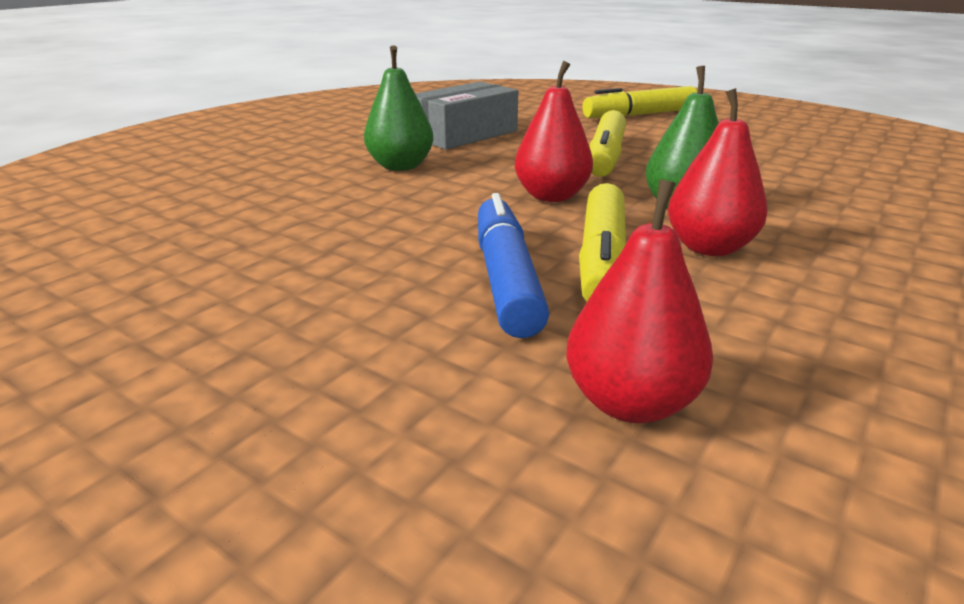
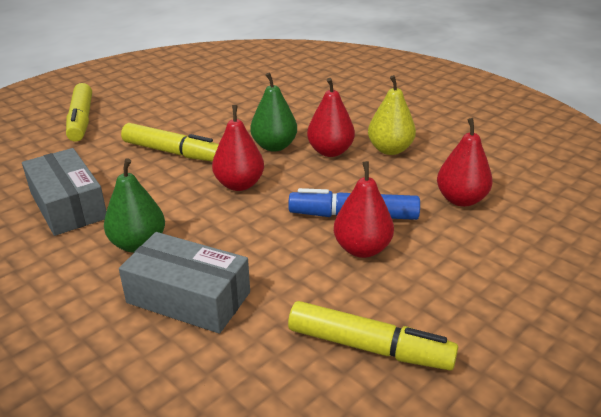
camera: 80 degrees left, 5 degrees up
(303, 197) = (188, 297): none -> grey box
(409, 290) = (362, 249): none -> red pear
(602, 259) = (336, 183): yellow marker -> yellow marker (369, 347)
(781, 305) = (390, 149): none -> yellow pear

